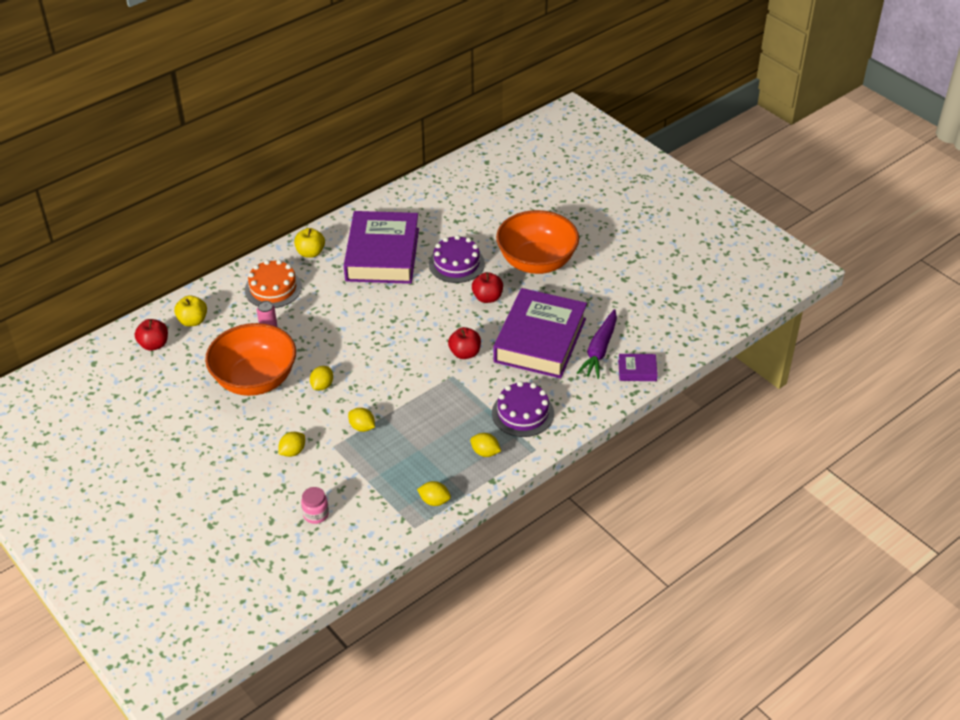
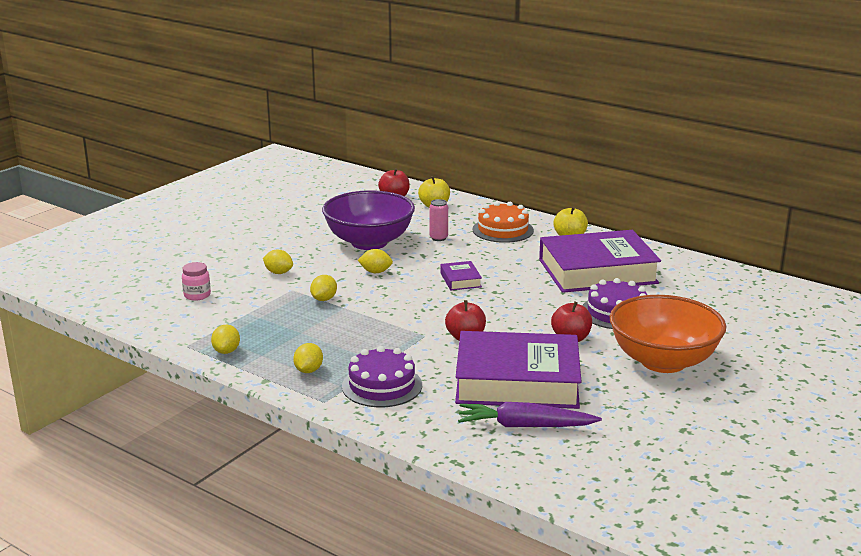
camera: 75 degrees right, 20 degrees down
(255, 380) = (369, 242): orange bowl -> purple bowl
(637, 370) = (501, 460): purple book -> purple book (460, 280)

